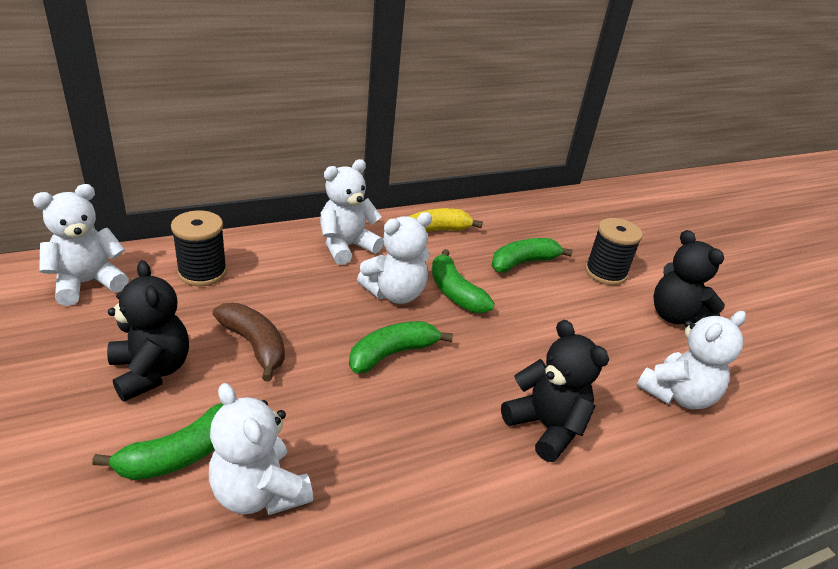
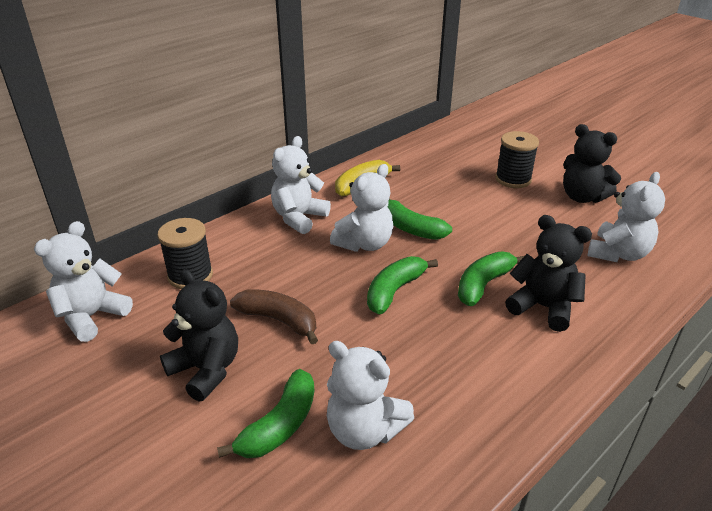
camera: 15 degrees left, 0 degrees up
(523, 262) = (447, 189): green banana -> green banana (483, 284)

